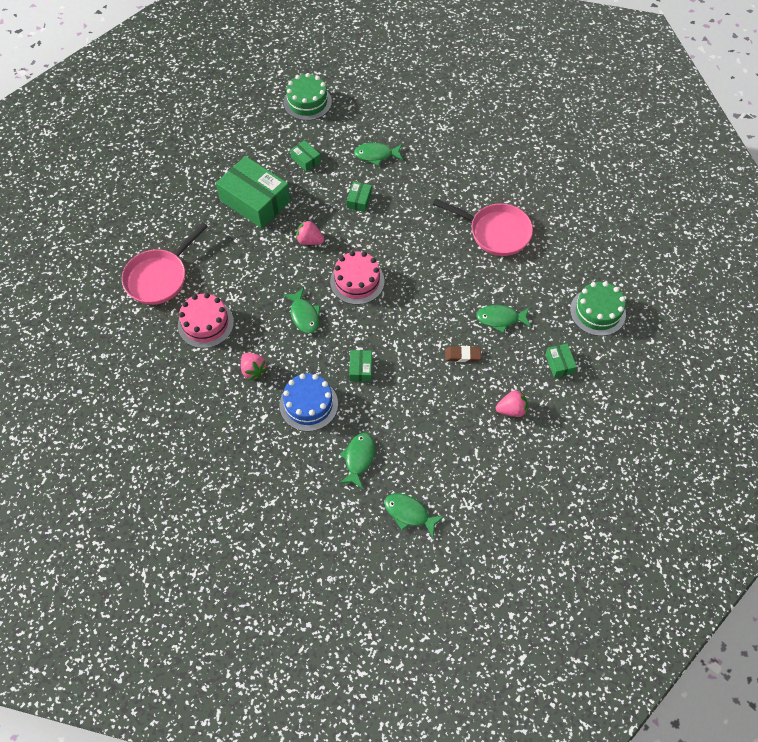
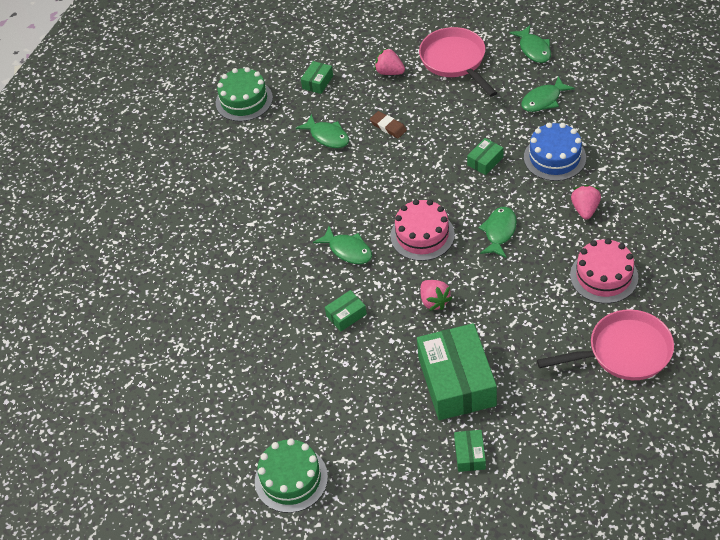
camera: 135 degrees left, 10 degrees down
(305, 159) = (360, 399): green box -> green box (470, 454)
(376, 155) = (280, 356): green fish -> green fish (348, 250)
(495, 232) = (251, 208): pink pan -> pink pan (455, 61)

